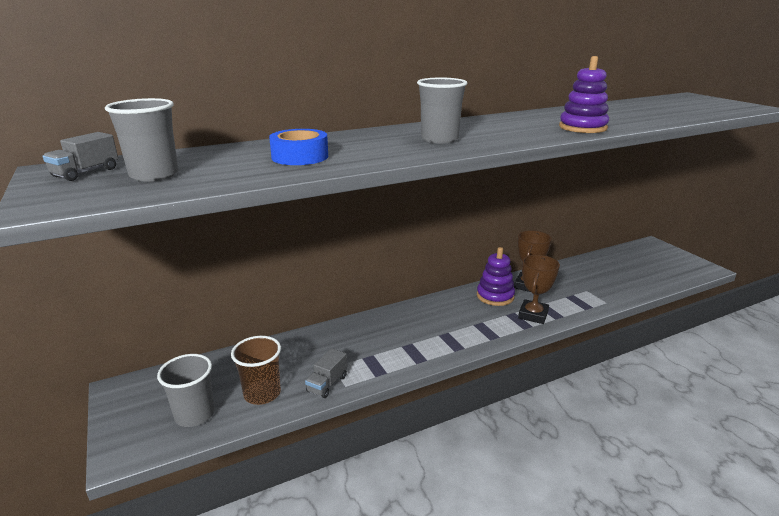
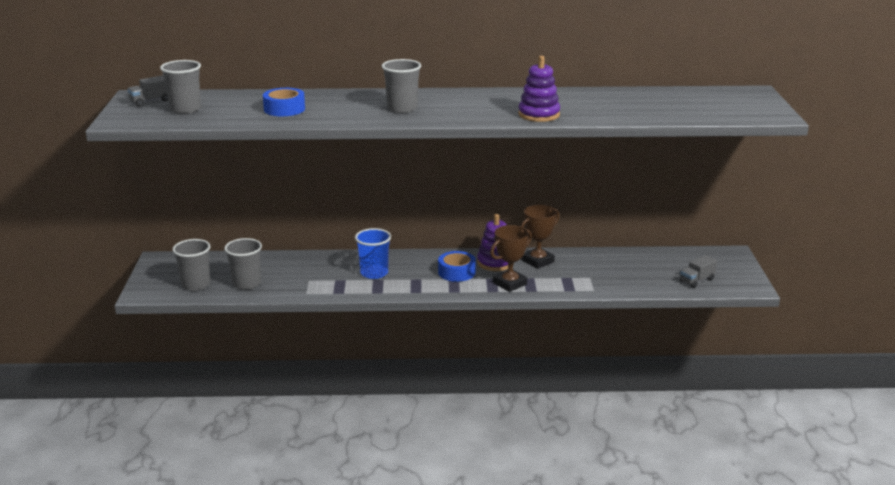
camera: 25 degrees right, 0 degrees up
(262, 393) = (246, 284): brown cup -> grey cup
(327, 384) = (295, 289): grey truck -> grey truck (697, 280)
(395, 338) = (374, 273): none -> blue cup
(473, 315) = (456, 272): none -> blue tape

